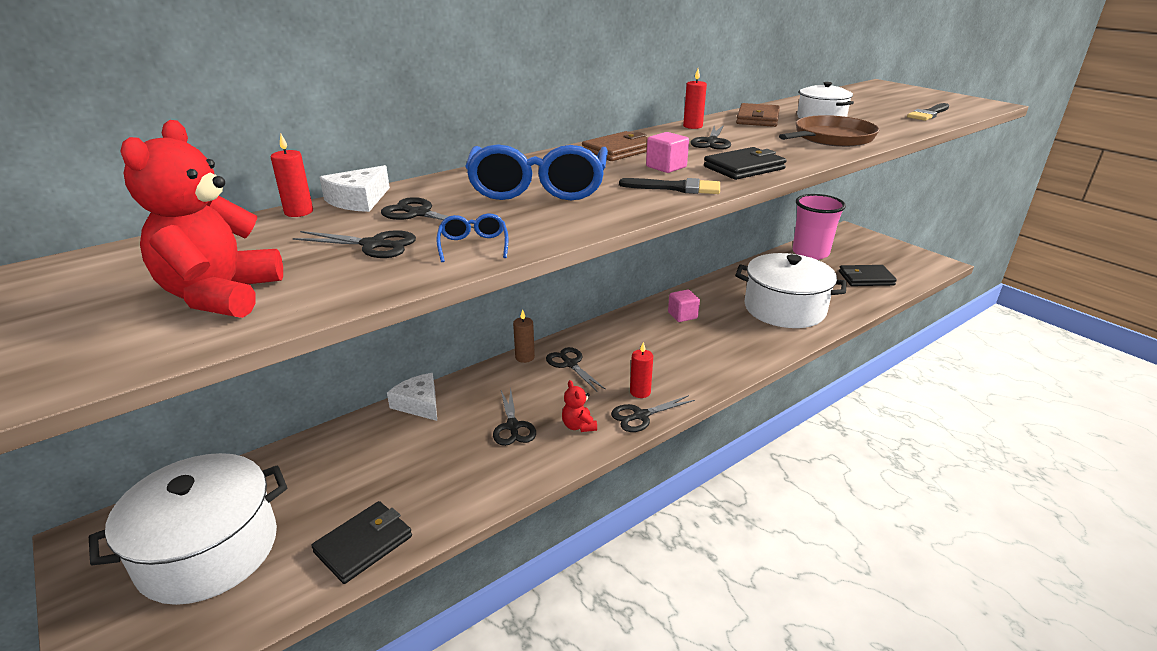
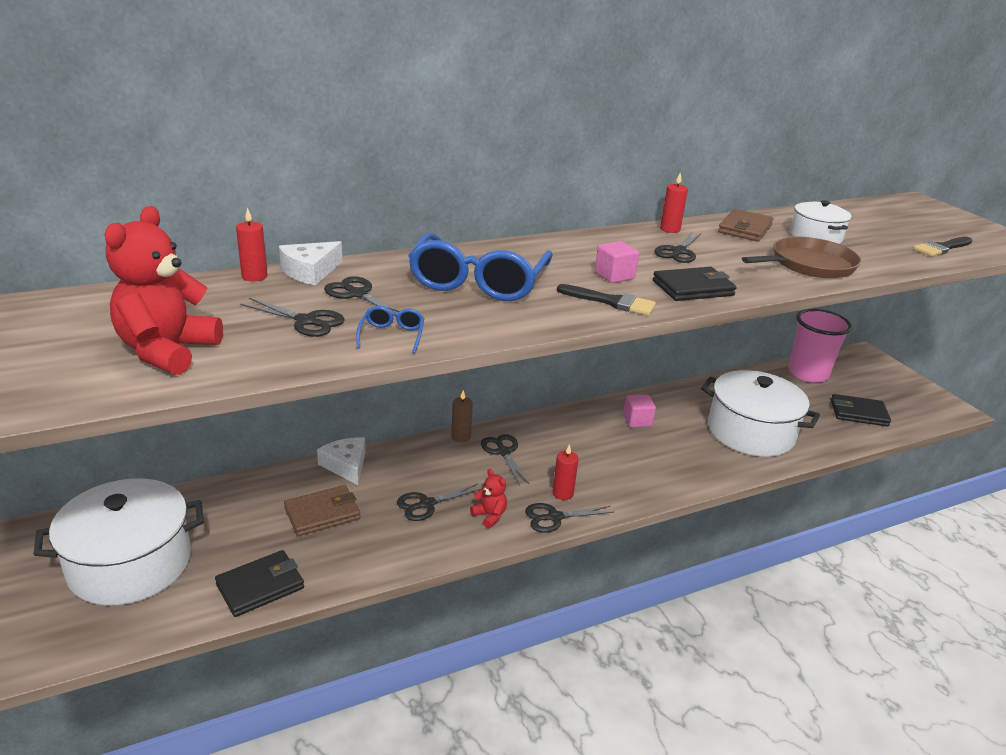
camera: 10 degrees right, 0 degrees up
(513, 426) = (427, 504): black scissors -> black scissors turned 60 degrees clockwise
(578, 426) = (490, 516): red teddy bear -> red teddy bear turned 150 degrees clockwise
(619, 150) = (578, 249): brown wallet -> brown wallet (322, 514)

